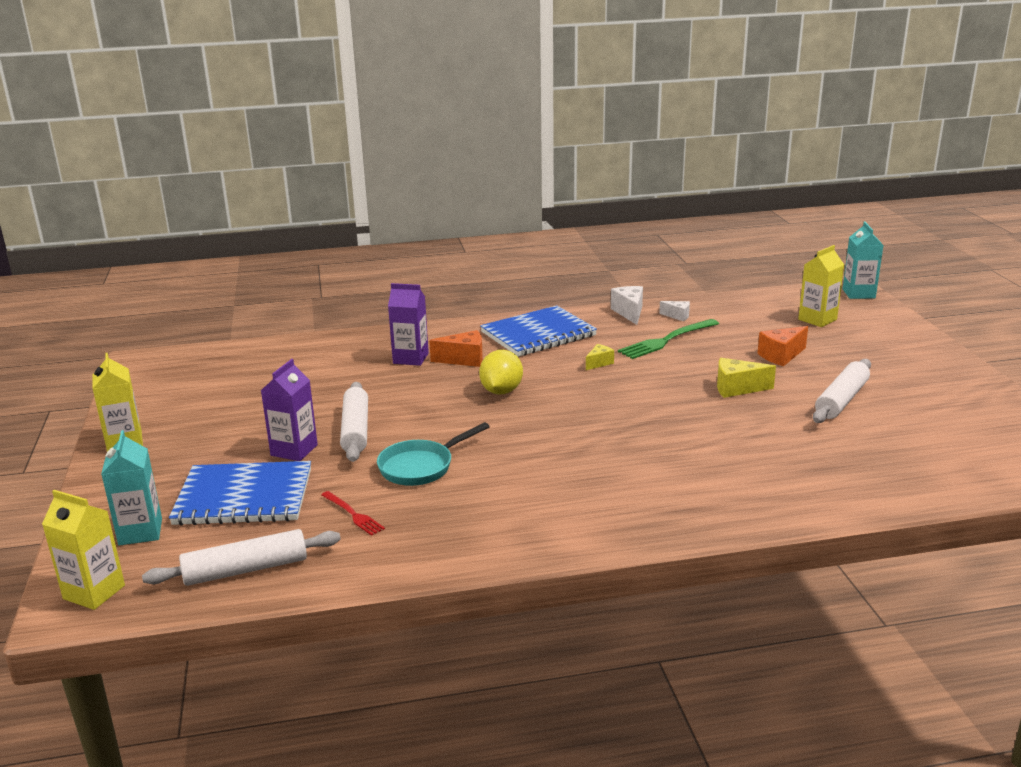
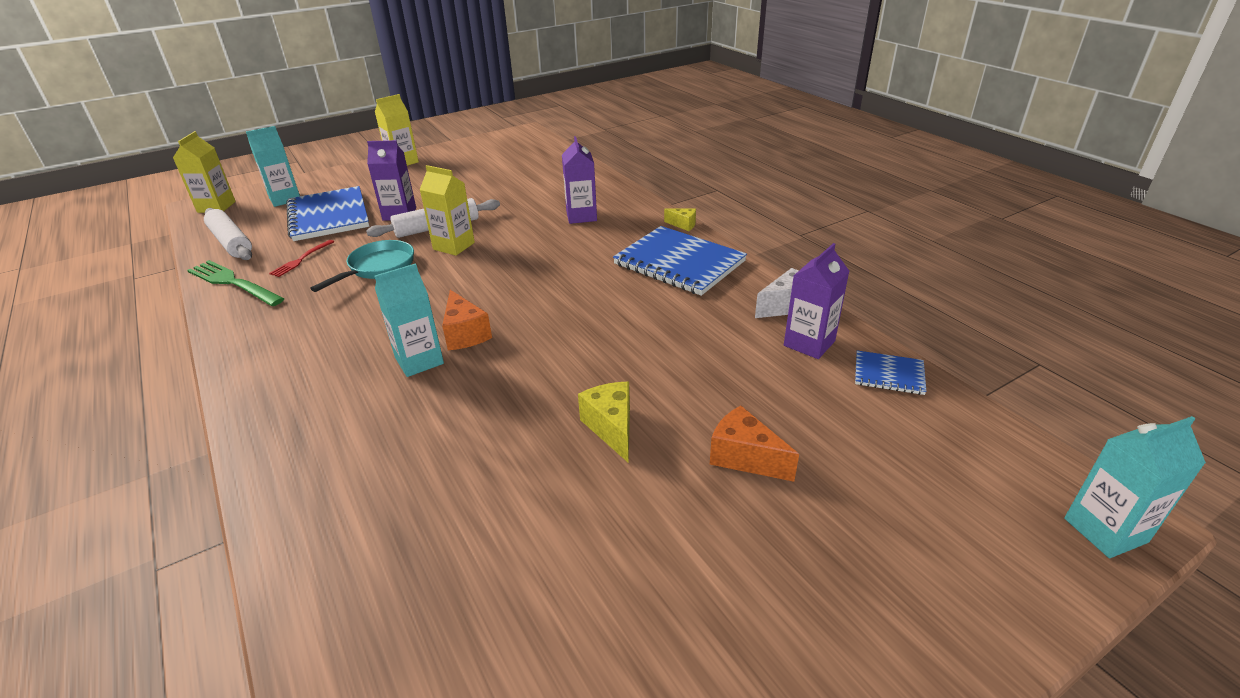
camera: 70 degrees right, 10 degrees up
(421, 467) = (378, 268): turquoise pan -> turquoise pan turned 90 degrees clockwise
(464, 359) = (593, 239): orange cheese -> orange cheese (465, 334)
(501, 391) = (533, 272): yellow lemon -> none
(599, 363) = (628, 312): yellow cheese -> yellow cheese (683, 225)
(613, 452) = (419, 360): none -> turquoise carton
(666, 340) = (723, 347): green fork -> green fork (232, 282)
(677, 316) = (809, 343): white cheese -> purple carton
(722, 304) = (889, 374): none -> blue notebook
(817, 319) = (922, 484): yellow carton -> yellow carton (454, 246)
(841, 400) = (622, 544): white rolling pin -> none

